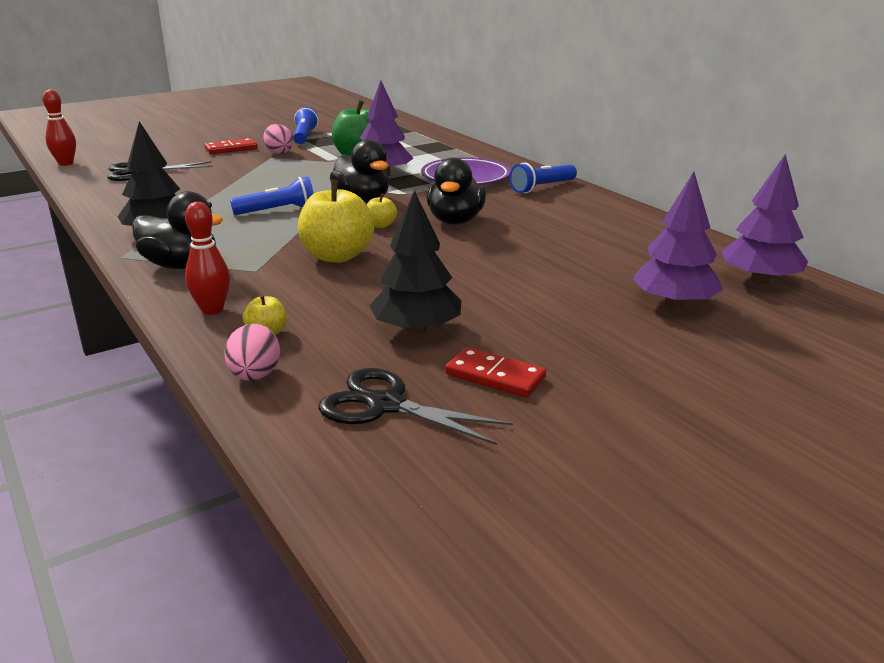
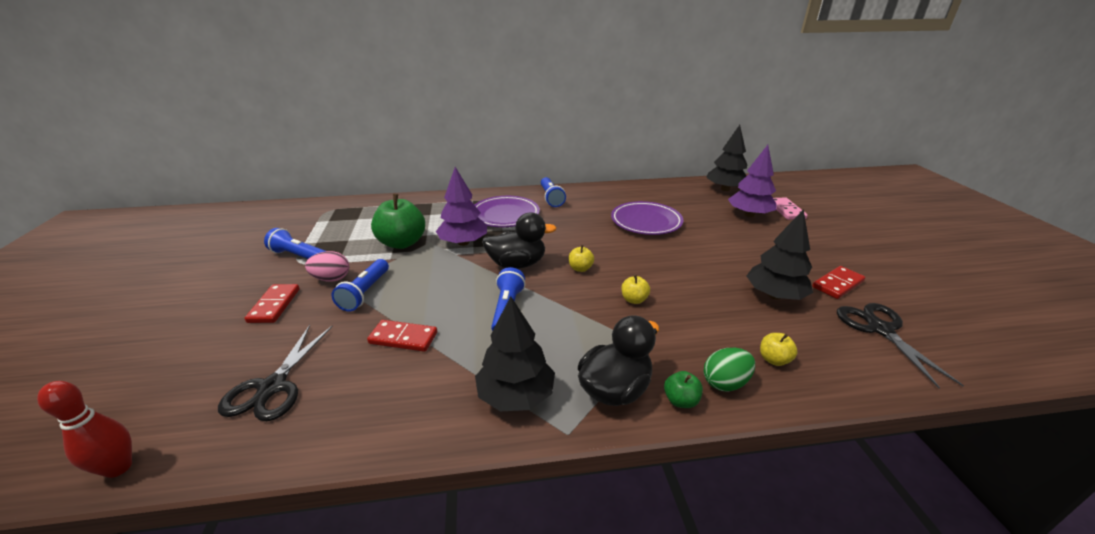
camera: 65 degrees left, 5 degrees up
(176, 292) = (680, 400): none -> green apple
(212, 310) = (725, 383): red bowling pin -> green egg
(213, 189) = (403, 338): none -> red domino
(255, 376) = (847, 377): pink egg -> none
(267, 165) = (365, 292): none -> blue flashlight
(337, 256) = (634, 300): yellow apple -> yellow apple, size x0.47
(385, 405) = (880, 329): black scissors -> black scissors turned 120 degrees clockwise
(455, 221) = (592, 239): black duck -> none
(543, 241) = (646, 222): none -> purple plate
(744, 333) = (786, 210): none -> pink domino
(759, 280) = (725, 189): purple tree -> black tree

